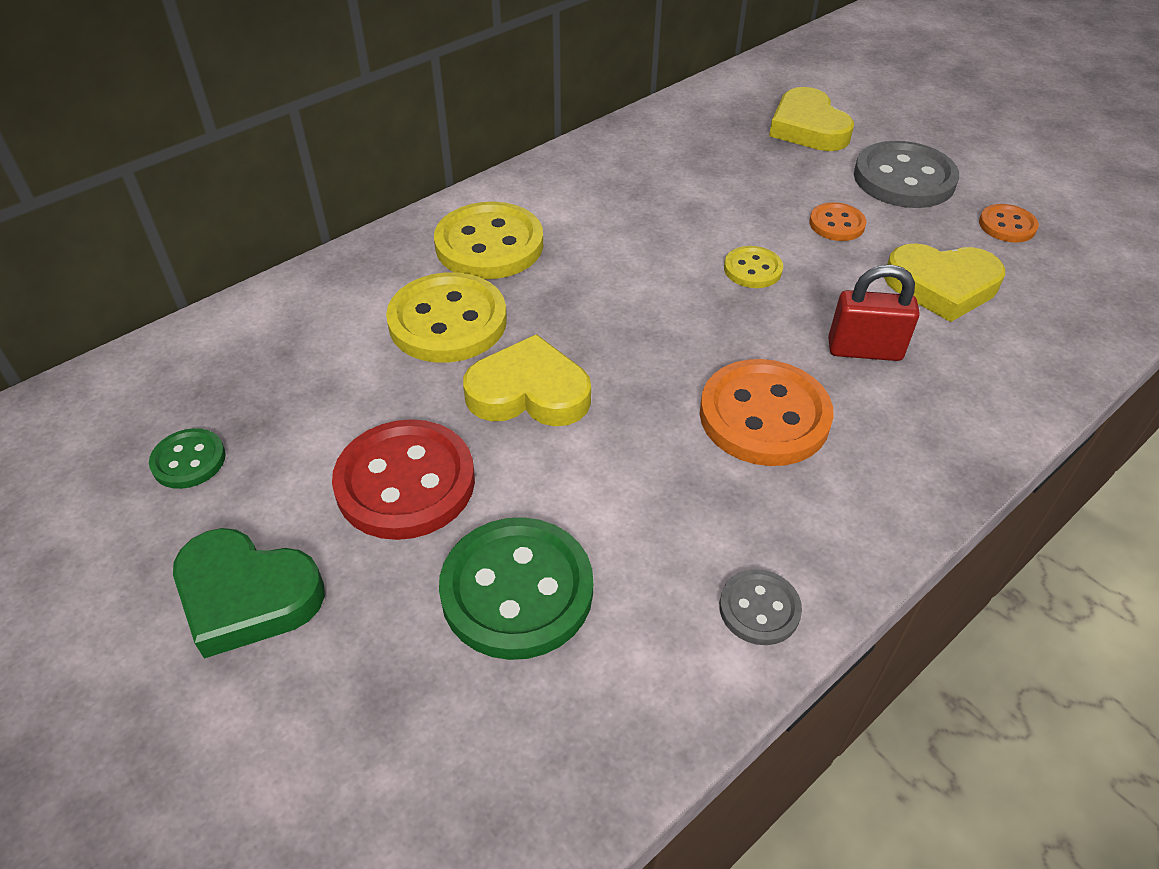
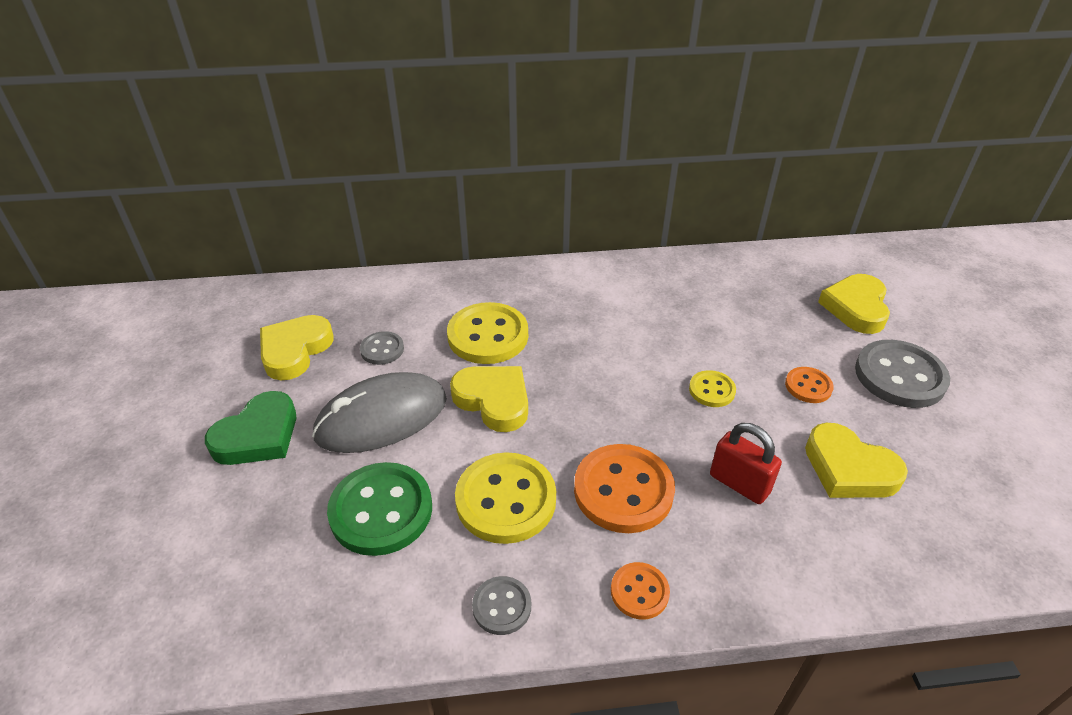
camera: 35 degrees right, 5 degrees down
(189, 460) = (295, 350): green button -> yellow heart
(247, 596) = (258, 435): green heart -> green heart turned 105 degrees counterclockwise
(320, 400) = (382, 349): none -> grey button
(405, 482) = (382, 417): red button -> grey mouse
(489, 245) = (554, 299): yellow button -> yellow button (506, 500)
(1007, 225) = (957, 449): orange button -> orange button (639, 592)

